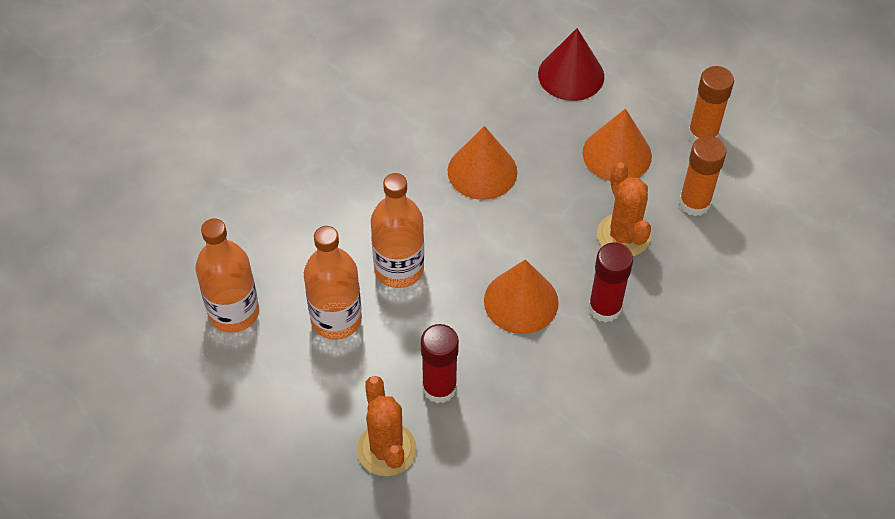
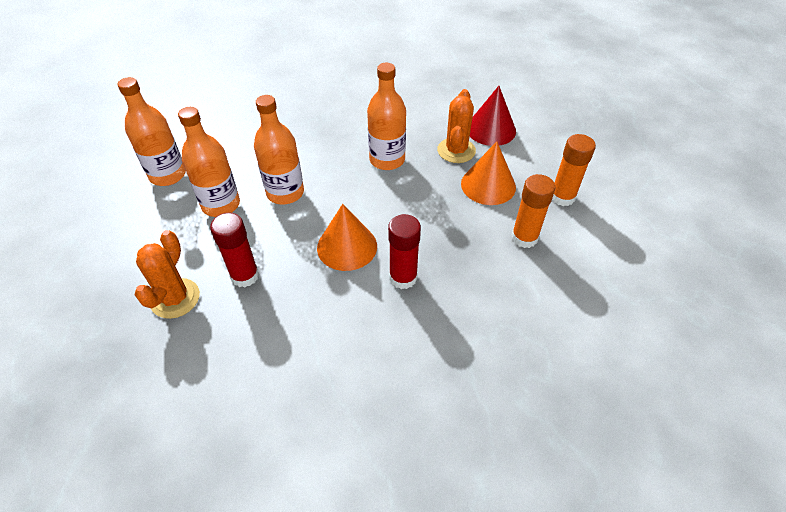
camera: 30 degrees right, 5 degrees down
(482, 171) = (387, 160): orange cone -> orange bottle
(623, 235) = (454, 236): orange cactus -> orange cactus (456, 150)

